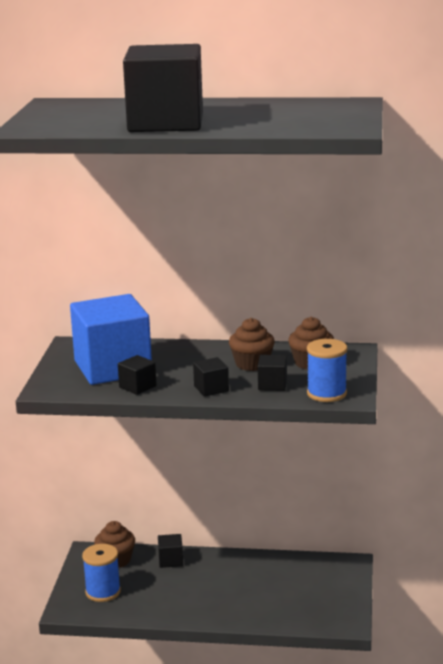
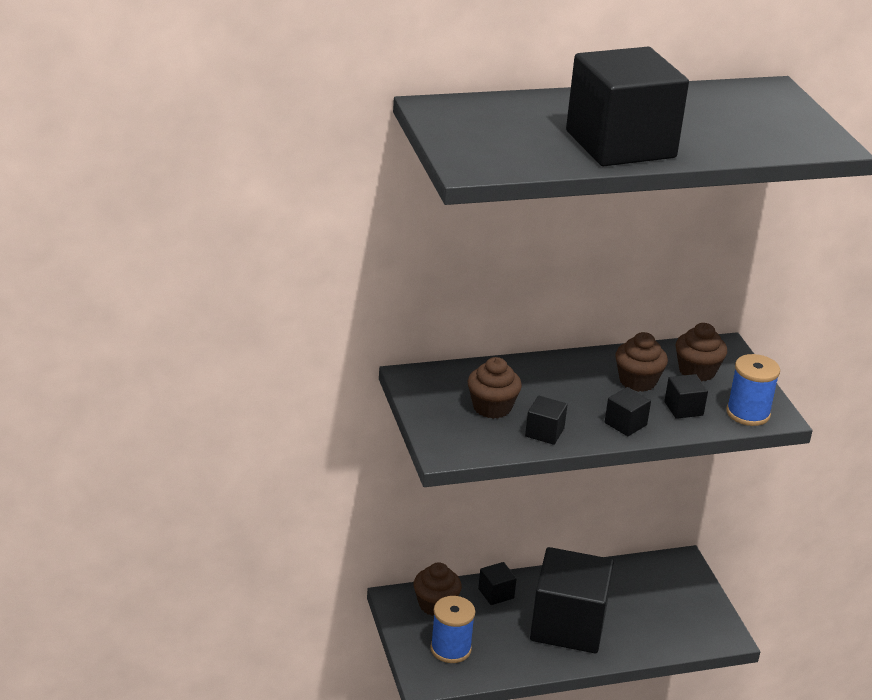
camera: 25 degrees left, 10 degrees up
(113, 367) = (492, 407): blue cube -> brown cupcake
(213, 592) = (568, 625): none -> black cube

